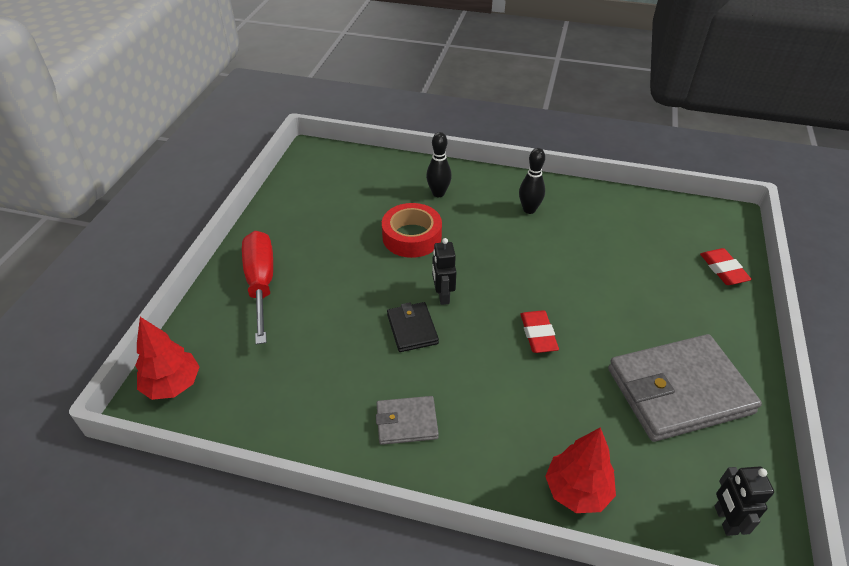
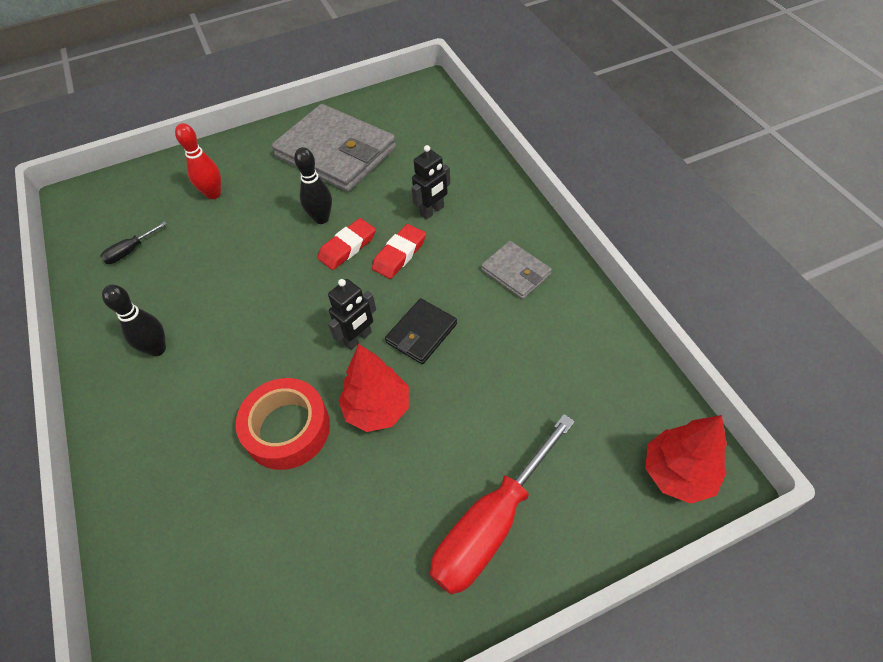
camera: 125 degrees left, 10 degrees up
(438, 193) = (178, 461): black bowling pin -> black bowling pin (321, 218)
(577, 490) = (469, 163): red tree -> red tree (377, 408)
(639, 225) = (130, 251): none -> black screwdriver
(676, 287) = (213, 194): none -> red bowling pin
(723, 269) = (167, 176): red eraser -> red eraser (399, 254)
(725, 520) = (422, 103): black robot -> black robot (432, 211)

